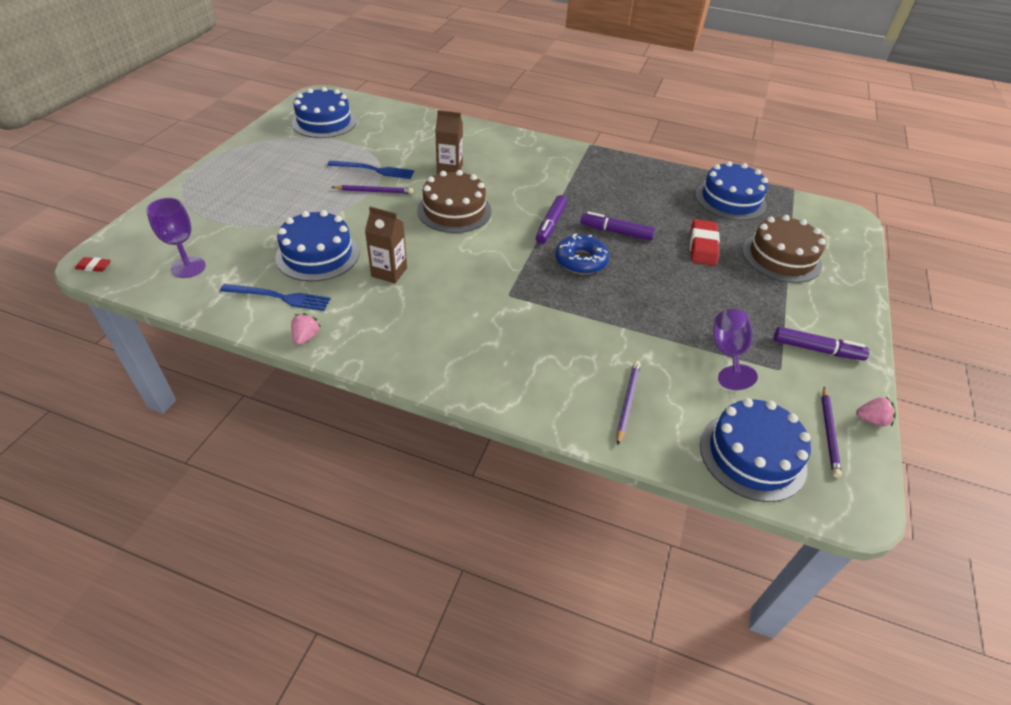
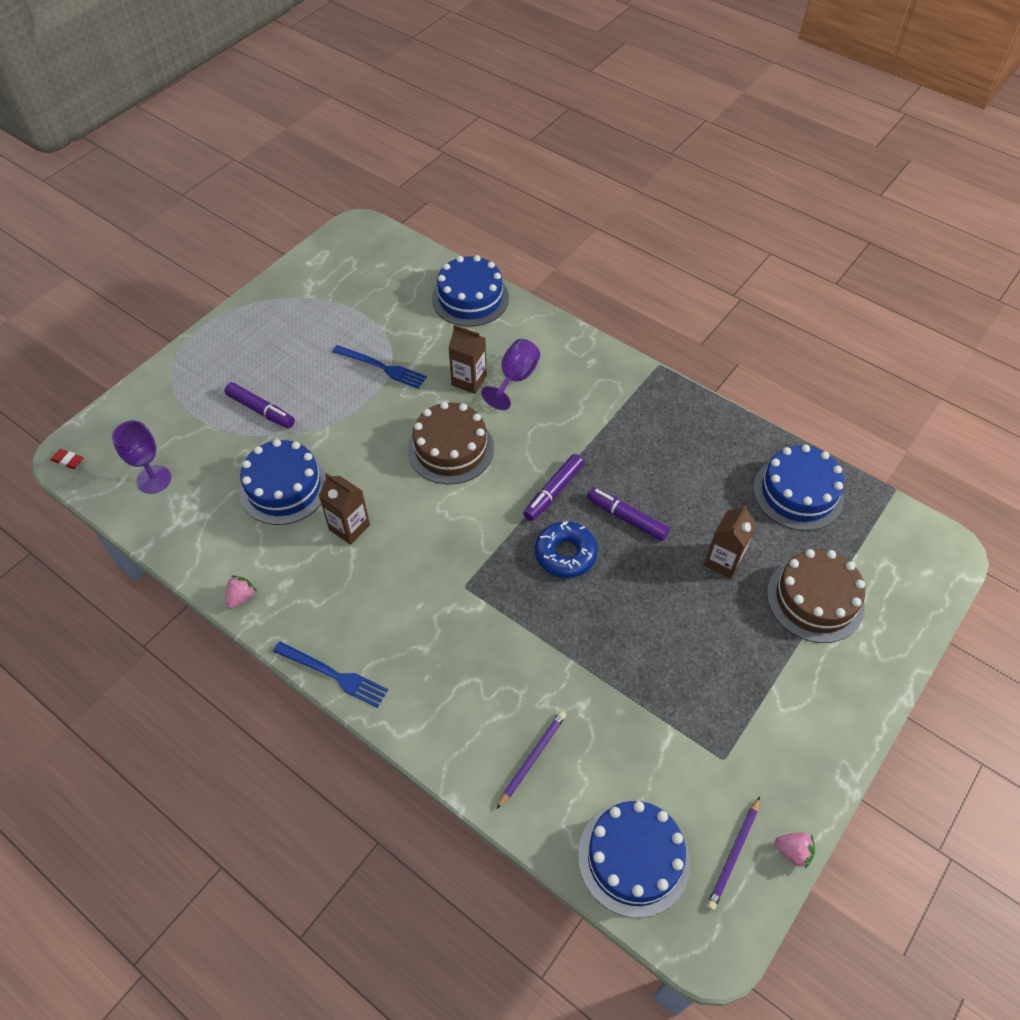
camera: 20 degrees right, 10 degrees up
(279, 297) = (230, 539): blue fork -> blue fork (333, 675)
(324, 122) = (350, 277): blue cake -> blue cake (470, 298)
(374, 191) = (371, 402): purple pencil -> none
(702, 246) = (723, 561): red eraser -> brown carton
(728, 353) = (674, 723): purple goblet -> purple goblet (515, 378)
(816, 349) = (782, 743): purple marker -> purple marker (261, 410)

